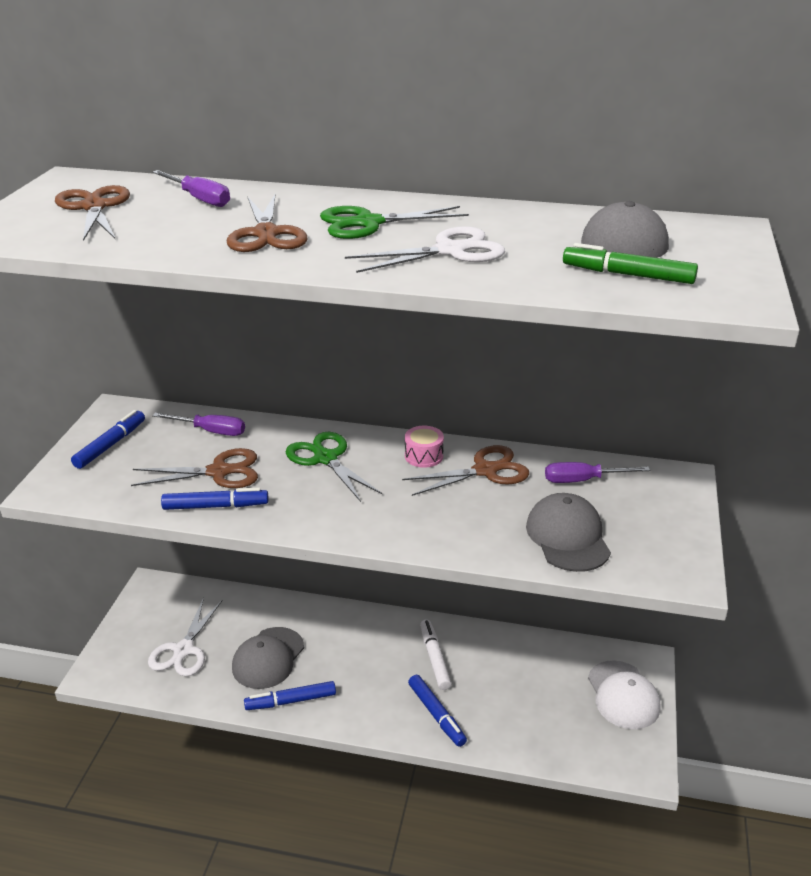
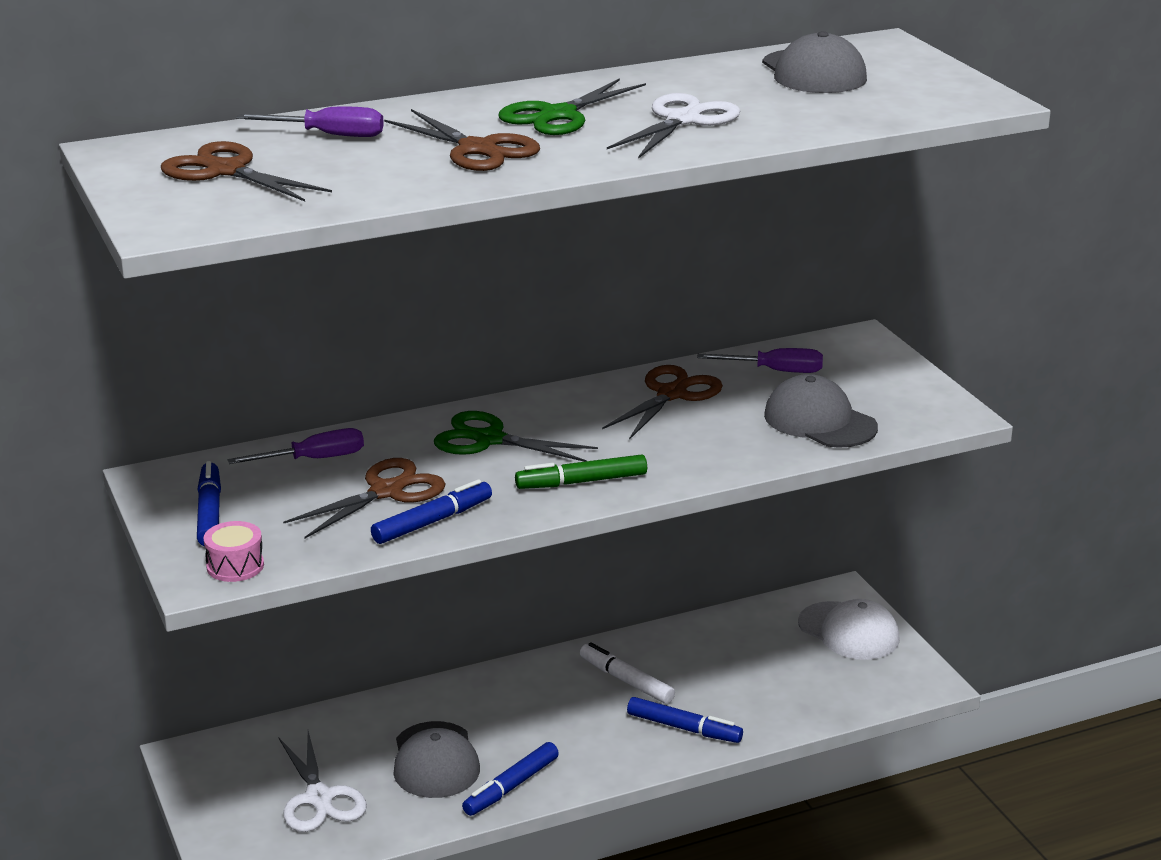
camera: 35 degrees left, 5 degrees down
(424, 456) = (591, 402): pink drum -> pink drum (235, 566)
(583, 480) = (775, 371): purple screwdriver -> purple screwdriver turned 135 degrees counterclockwise
(628, 275) = (867, 102): green marker -> green marker (582, 482)

